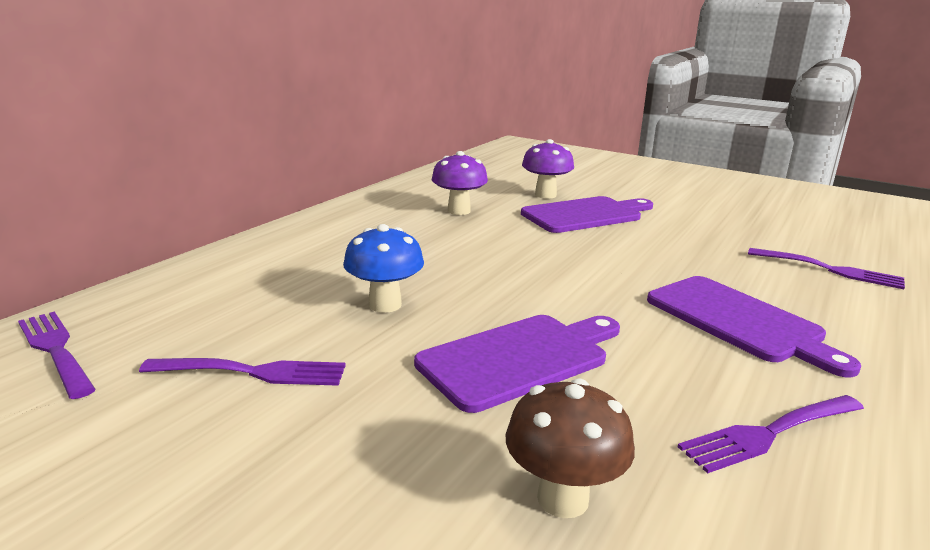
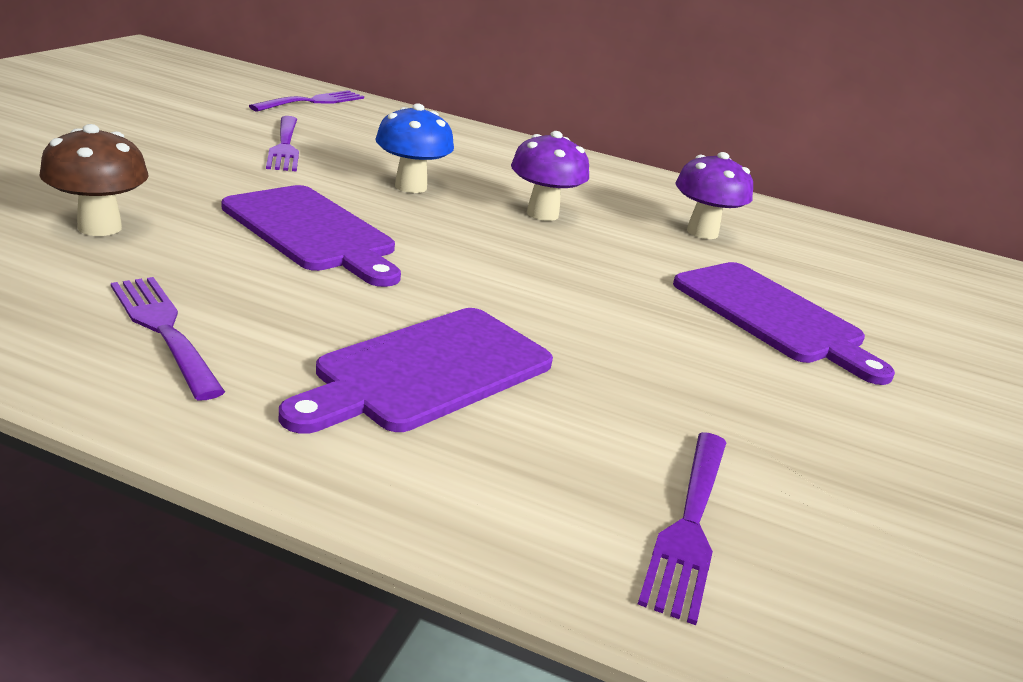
camera: 75 degrees right, 5 degrees up
(545, 195) = (837, 295): purple mushroom -> purple mushroom (542, 214)

